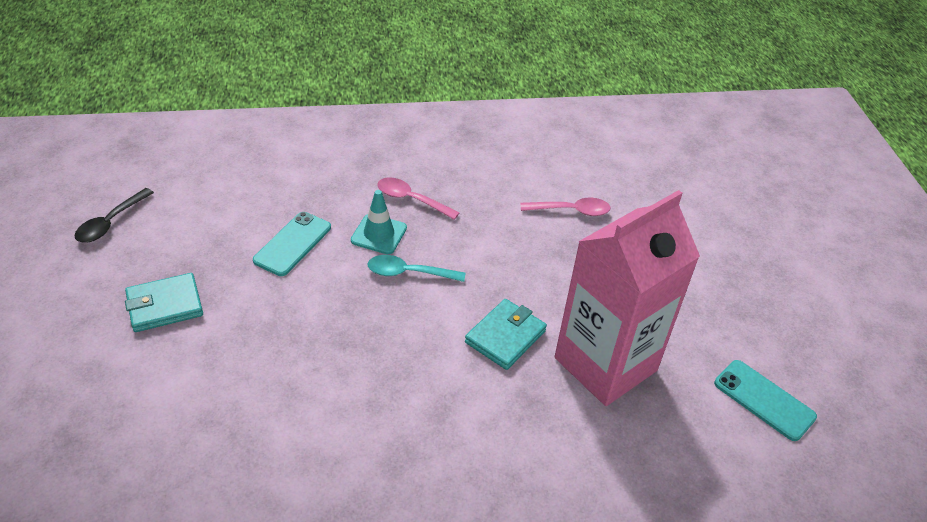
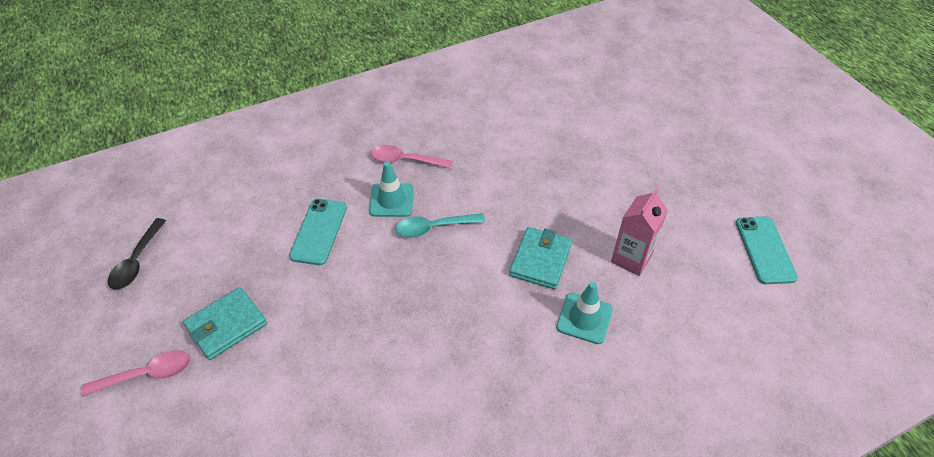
camera: 15 degrees left, 5 degrees up
(524, 408) = (584, 318): none -> turquoise traffic cone
(571, 211) = (544, 132): pink spoon -> pink spoon (147, 374)
(605, 364) = (631, 258): pink carton -> pink carton, size x0.48
(764, 400) = (765, 250): turquoise phone -> turquoise phone turned 60 degrees clockwise

